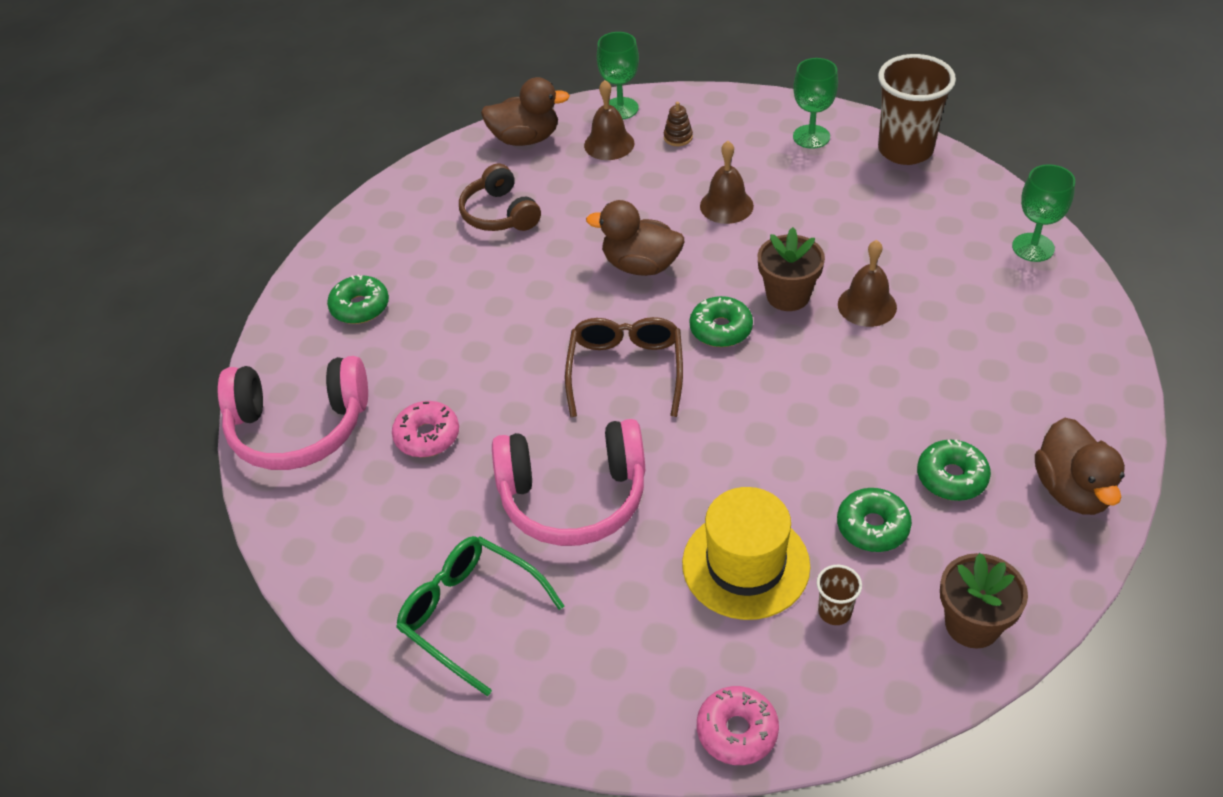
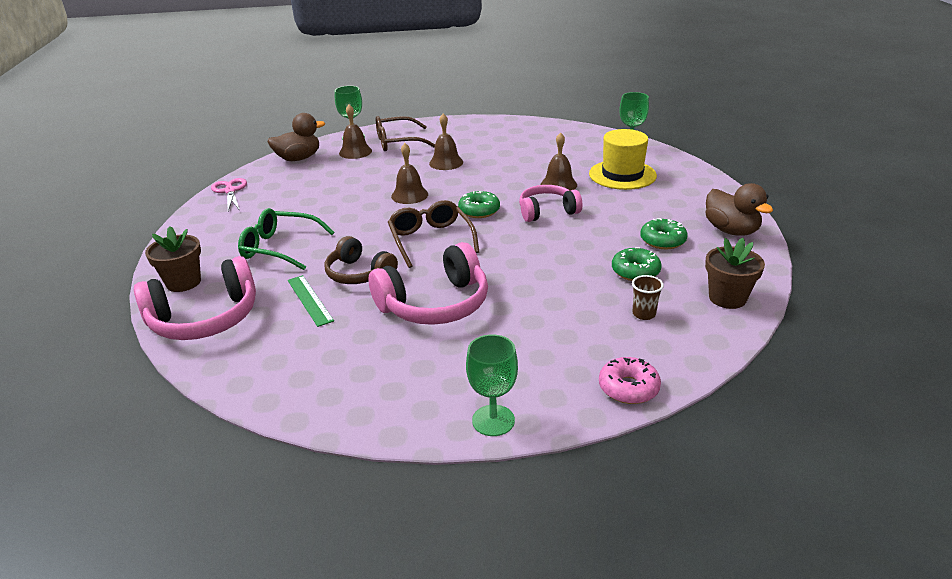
camera: 25 degrees left, 15 degrees down
(360, 307) = (222, 250): green donut -> none
(411, 186) = (230, 191): none -> pink scissors
(427, 436) = (309, 300): pink donut -> green ruler
(469, 613) = (397, 381): green glasses -> green glasses (279, 248)
(500, 214) = (300, 191): brown headphones -> brown headphones (359, 274)
(641, 265) = (409, 195): brown duck -> brown bell
(678, 137) = (397, 142): brown stacking toy -> brown glasses
(745, 564) = (572, 307): yellow hat -> yellow hat (622, 175)
(788, 296) = (509, 190): brown flower pot -> brown flower pot (183, 282)
(811, 137) = (476, 129): green goblet -> green goblet (493, 420)
(817, 360) = (547, 211): none -> pink headphones
(905, 150) = (533, 126): brown cup -> none

